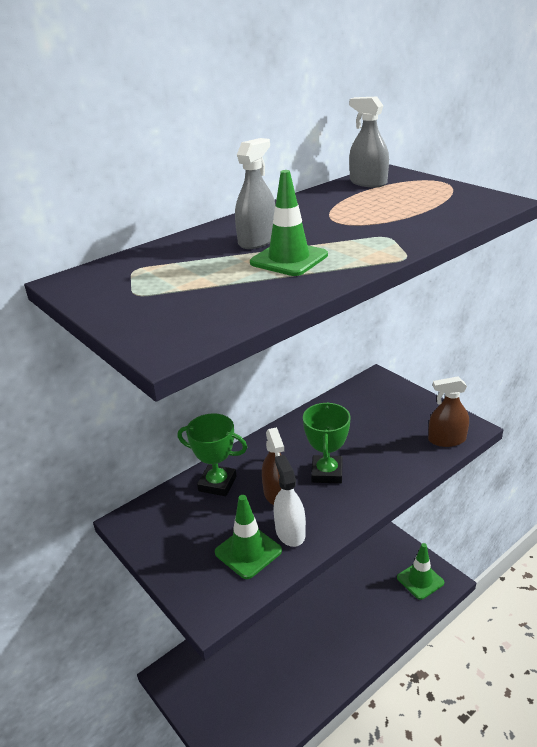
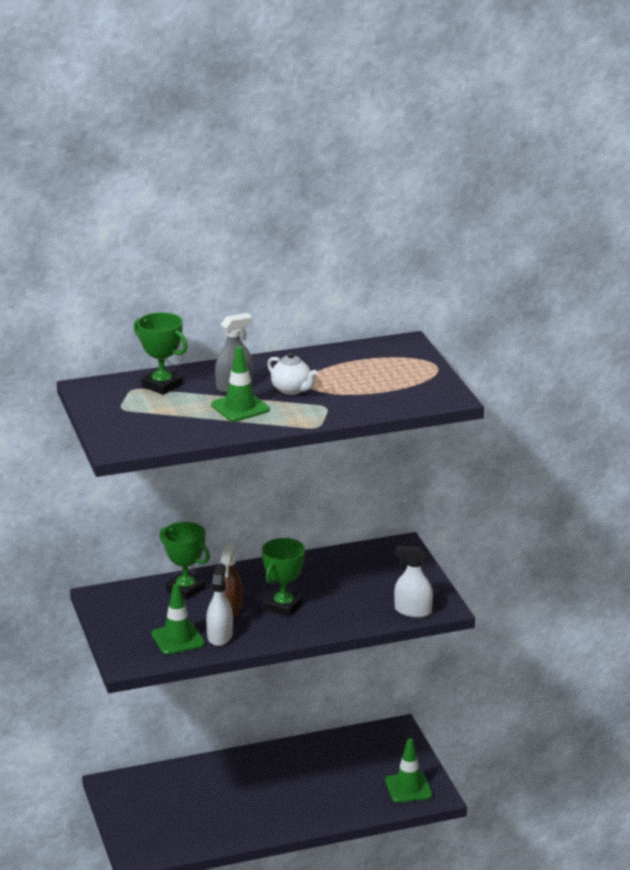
camera: 20 degrees right, 5 degrees down
(169, 258) = (162, 385): none -> green trophy
(327, 230) = (292, 390): none -> white teapot
(368, 182) = (377, 351): grey spray bottle -> none
(447, 439) = (413, 611): brown spray bottle -> white spray bottle

